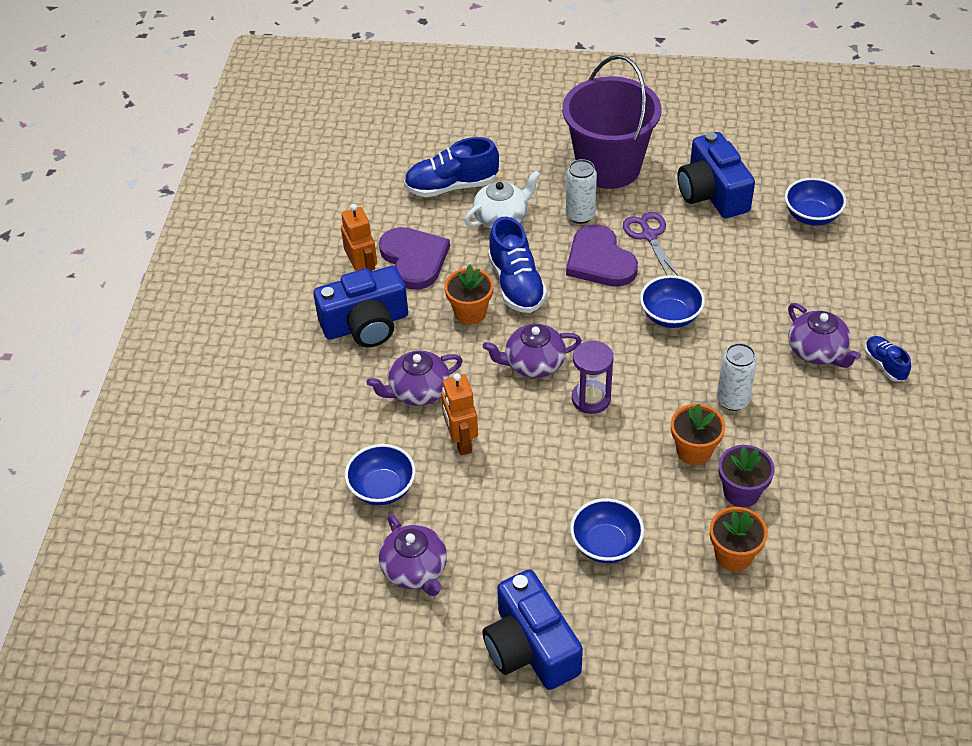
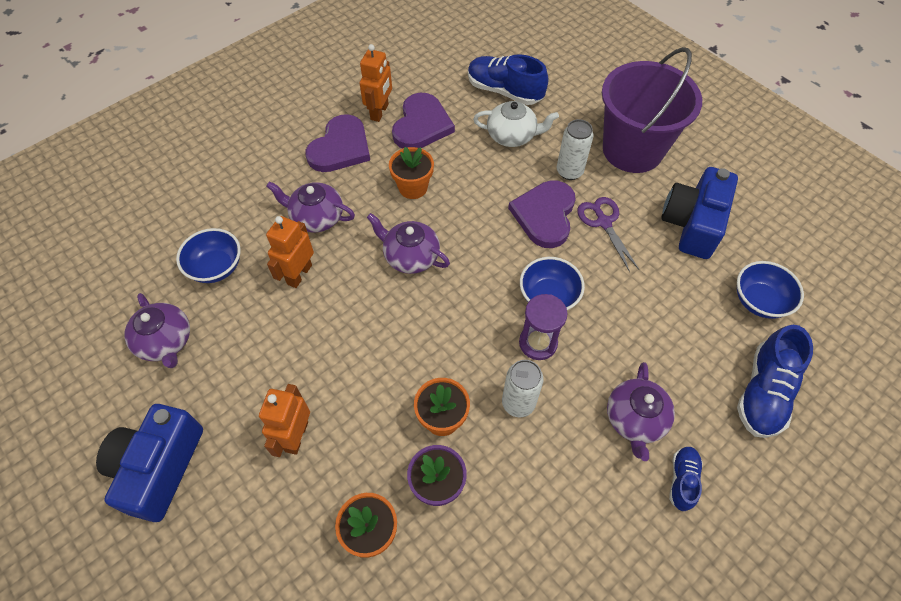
camera: 40 degrees right, 10 degrees up
(366, 324) = (340, 147): blue camera -> purple heart
(415, 569) = (165, 341): purple teapot -> purple teapot turned 45 degrees counterclockwise
(516, 284) = (466, 190): blue shoe -> blue shoe (763, 392)
(591, 399) = (417, 314): purple hourglass -> purple hourglass (538, 343)
(606, 545) = (296, 436): blue bowl -> orange robot
(649, 236) = (604, 222): purple scissors -> purple scissors turned 45 degrees counterclockwise

